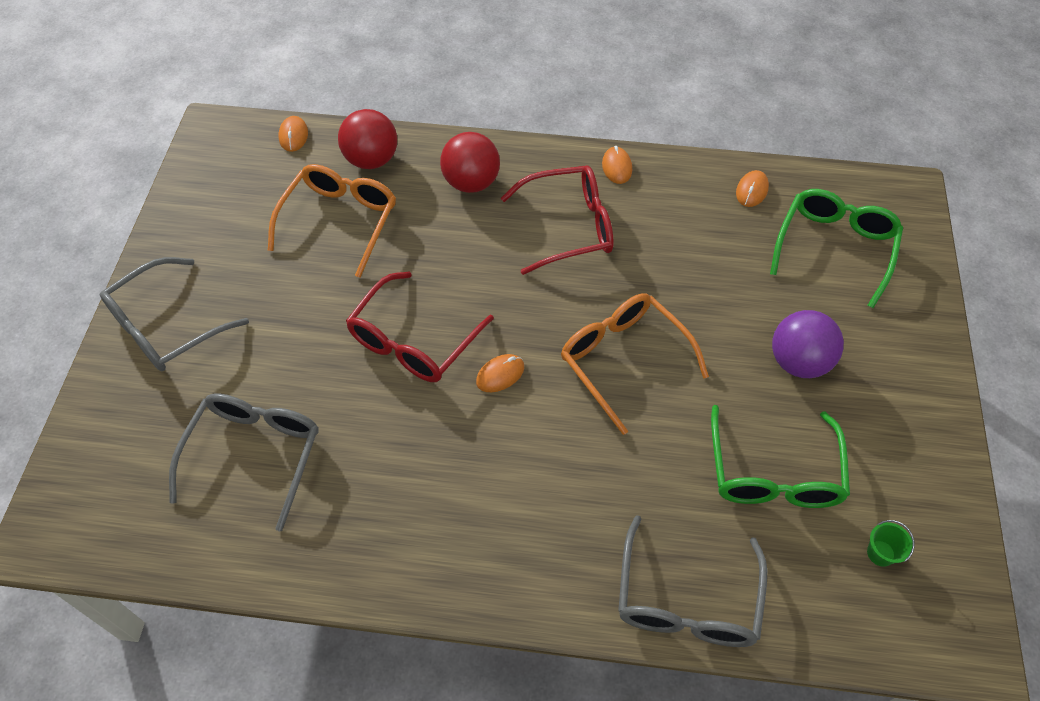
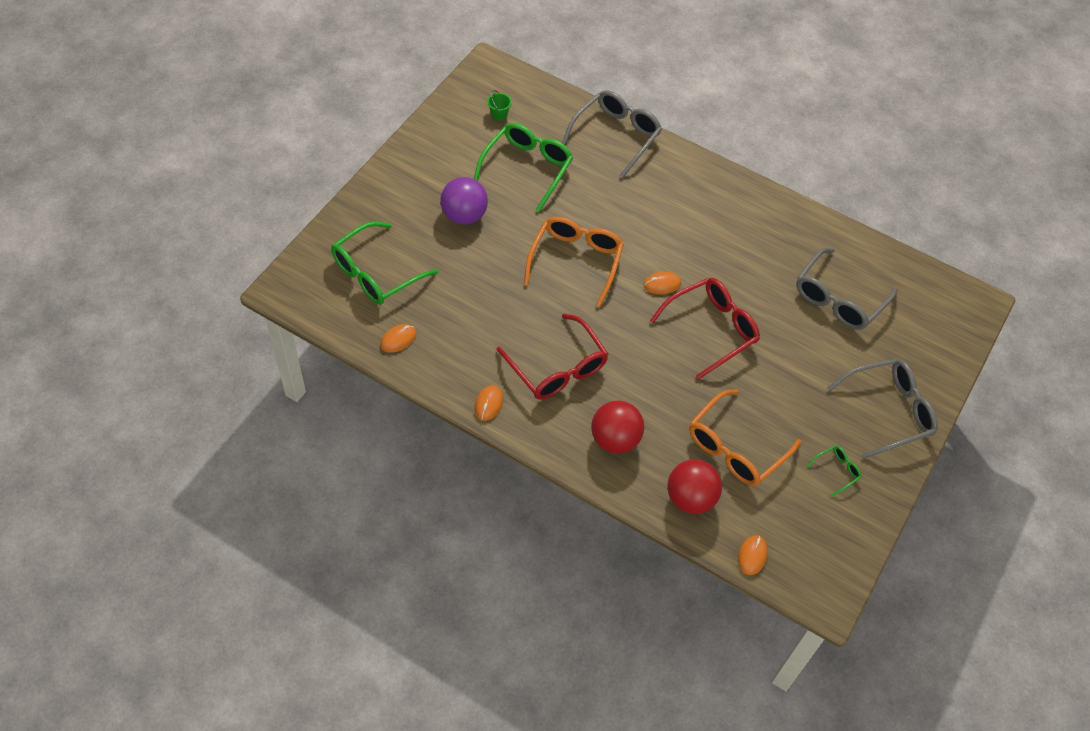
camera: 160 degrees left, 0 degrees up
(220, 239) = (837, 471): none -> green glasses
(569, 227) = (557, 368): red glasses -> red glasses turned 135 degrees counterclockwise
(623, 360) = (576, 261): orange glasses -> orange glasses turned 150 degrees counterclockwise

